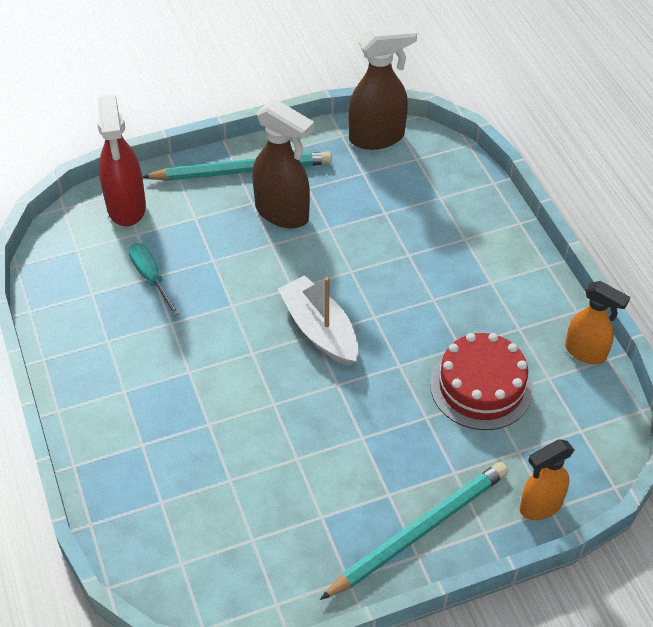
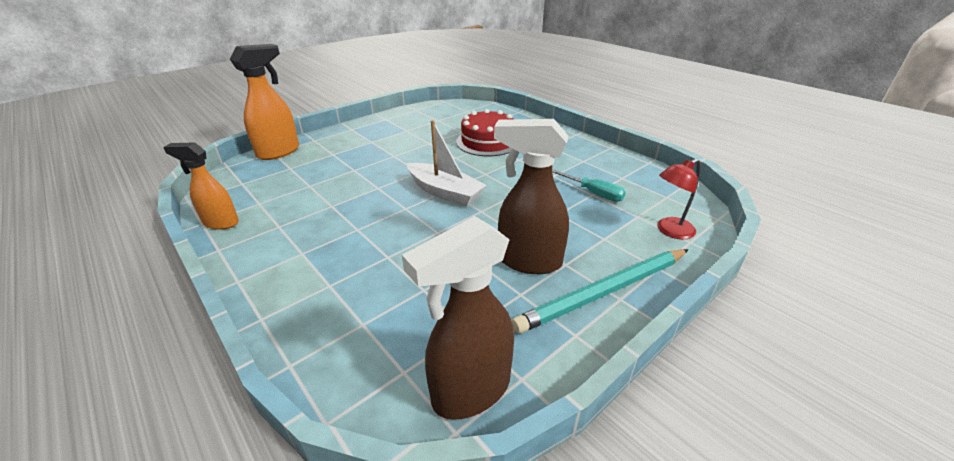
camera: 160 degrees right, 15 degrees down
(126, 208) = (670, 231): red spray bottle -> red lamp
(419, 531) = (351, 134): turquoise pencil -> none
(481, 387) = (314, 189): red cake -> red cake (488, 142)
(540, 506) = (279, 152): orange spray bottle -> orange spray bottle, size x1.51

